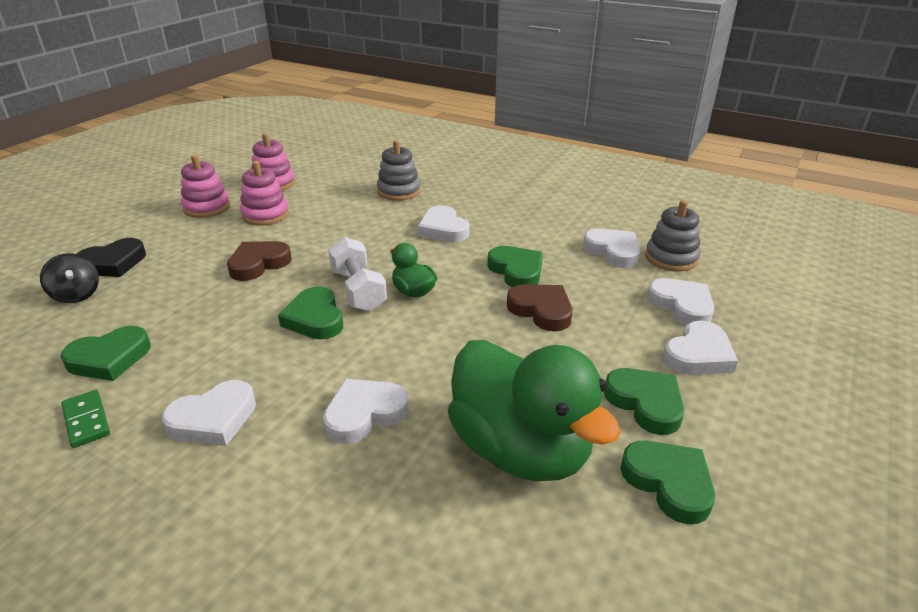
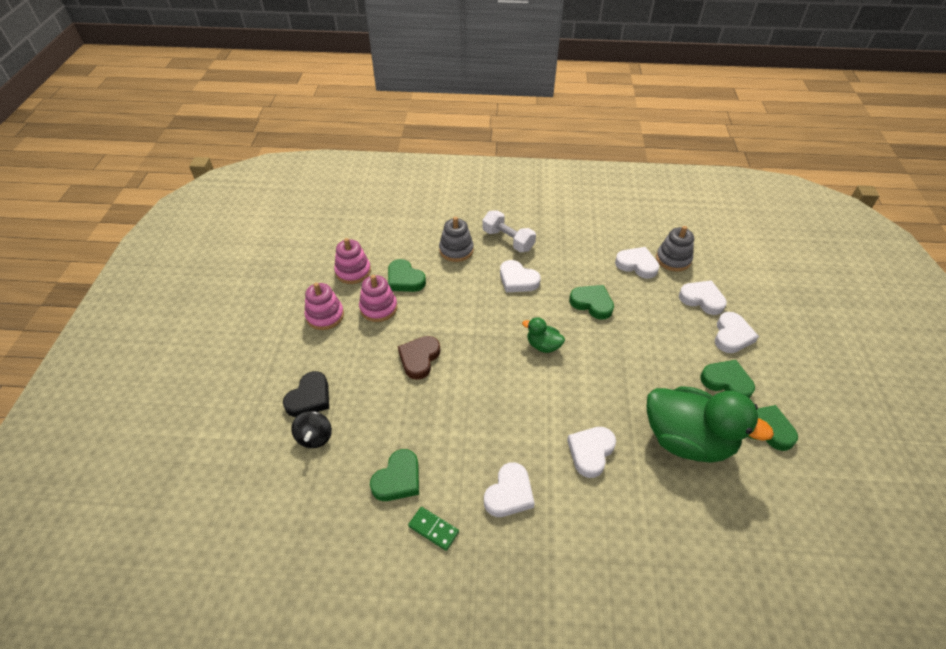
camera: 25 degrees left, 15 degrees up
(76, 295) = (315, 437): black spinning top -> black spinning top turned 60 degrees clockwise
(315, 318) = (501, 392): green heart -> green heart (404, 279)
(358, 290) = (507, 357): white dumbbell -> white dumbbell (508, 240)
(541, 310) = (629, 332): brown heart -> none

